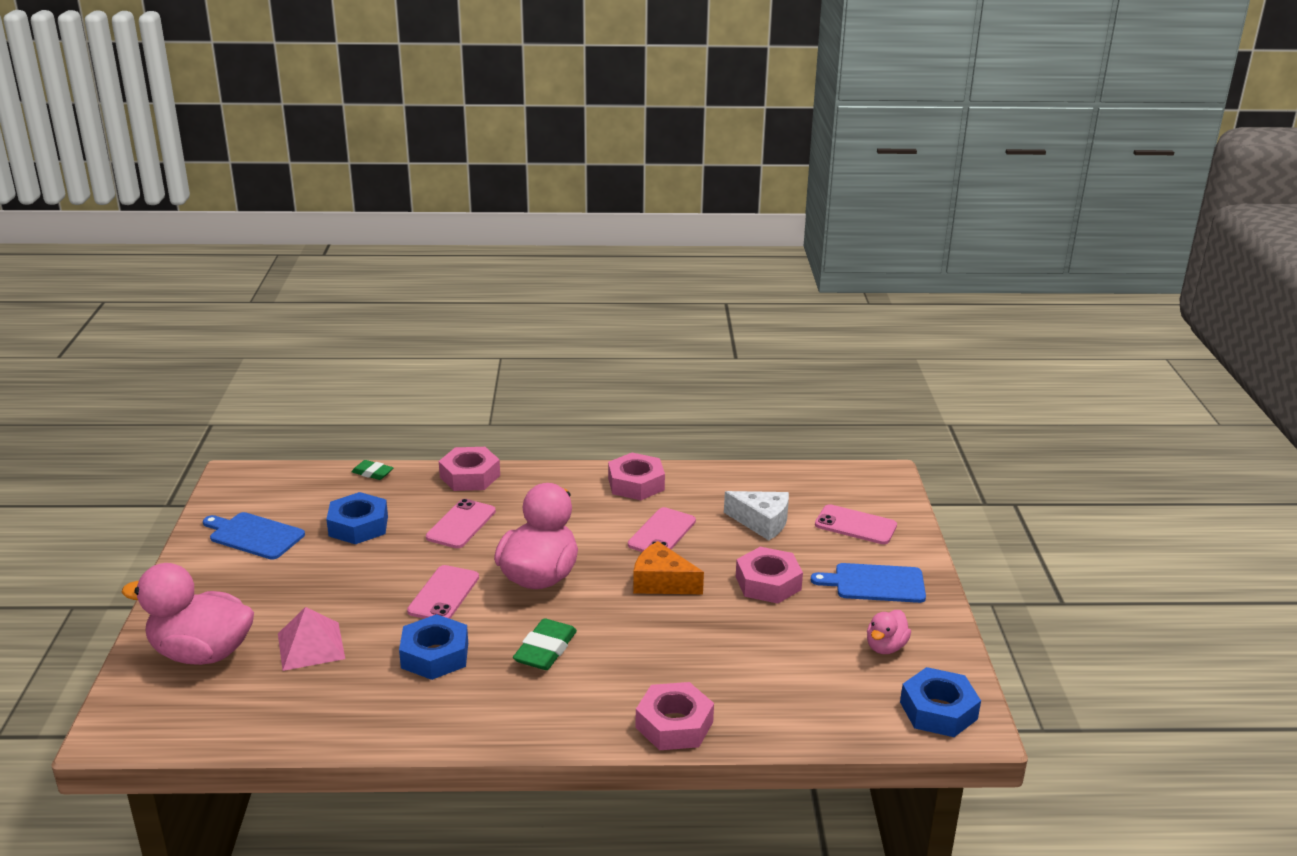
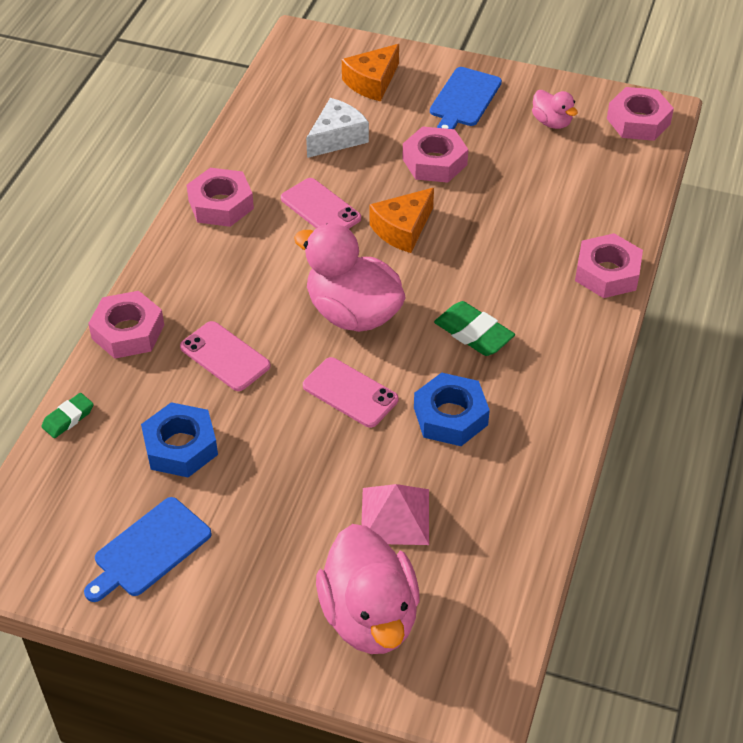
camera: 70 degrees left, 20 degrees up
(202, 653) = (370, 616): pink duck -> pink duck turned 45 degrees counterclockwise
(855, 525) = (372, 82): pink phone -> orange cheese
(938, 710) = (638, 121): blue nut -> pink nut

